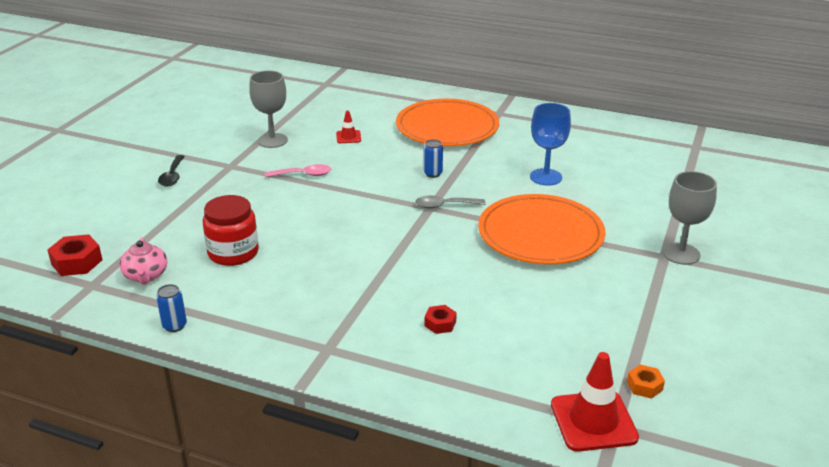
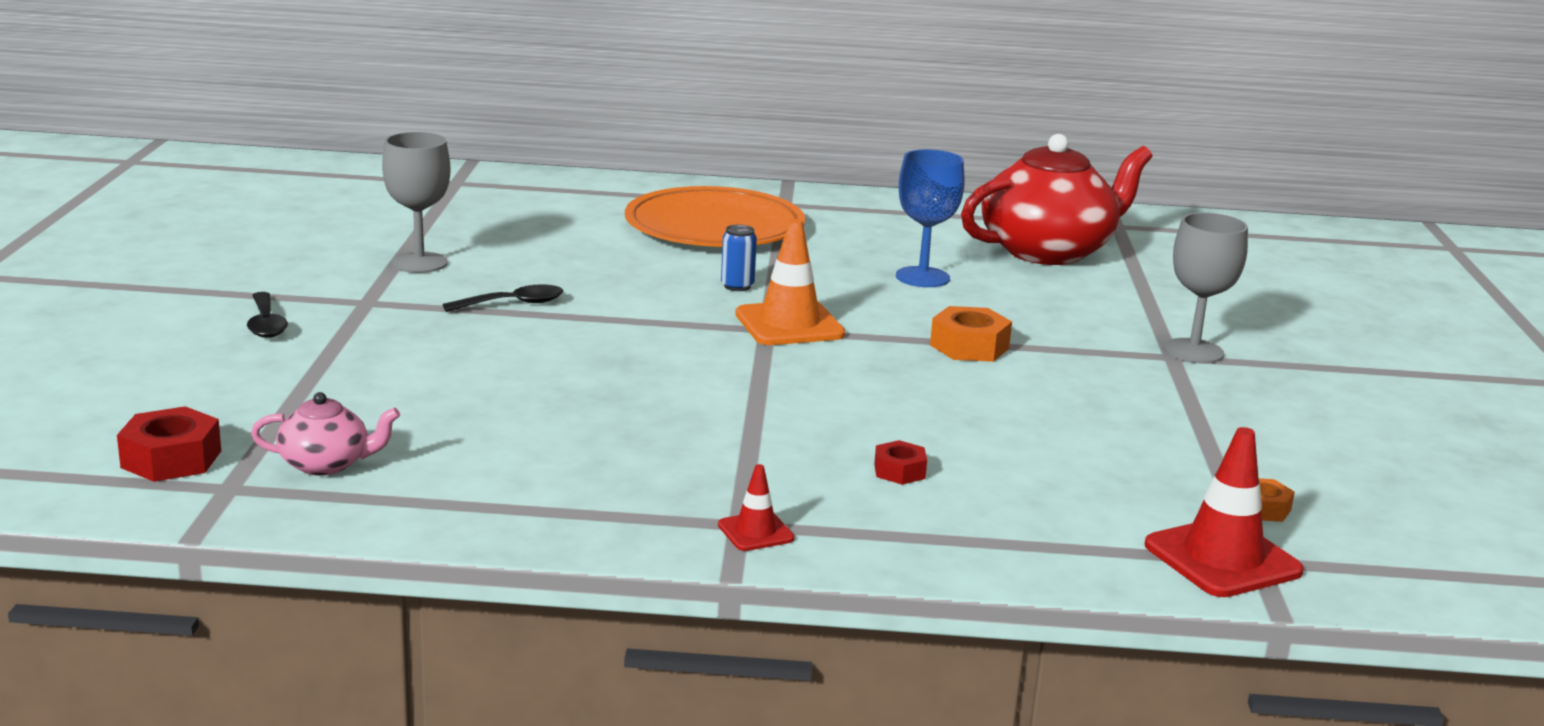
camera: 20 degrees left, 10 degrees down
(146, 276) = (326, 464): pink teapot -> pink teapot turned 60 degrees counterclockwise
(174, 326) = (438, 526): blue can -> none
(233, 253) = (469, 417): red jar -> none
(303, 175) = (513, 304): pink spoon -> black spoon
(348, 137) = (554, 249): red traffic cone -> red traffic cone (755, 532)
(445, 205) = (789, 324): grey spoon -> orange traffic cone
(540, 234) = (969, 347): orange plate -> orange nut
(637, 163) = (1048, 251): none -> red teapot

